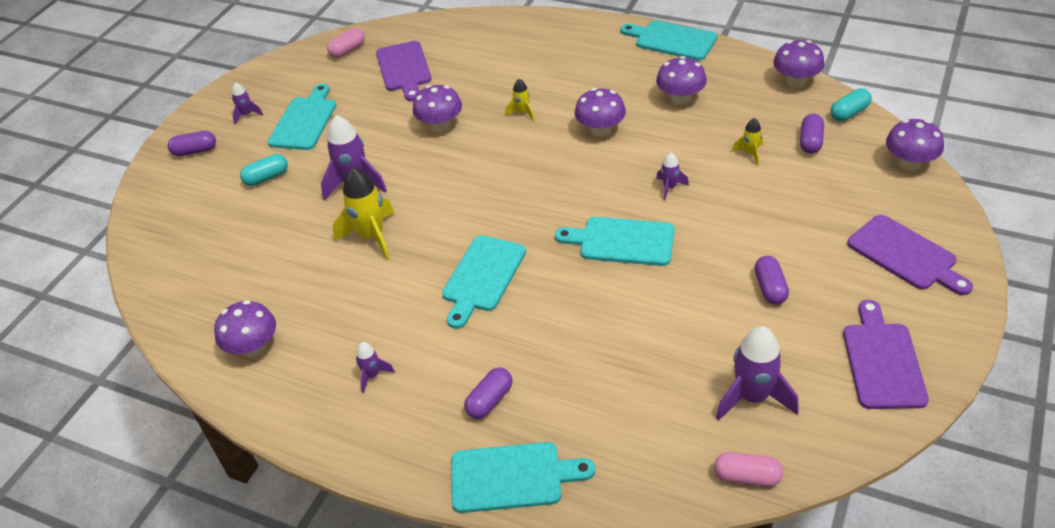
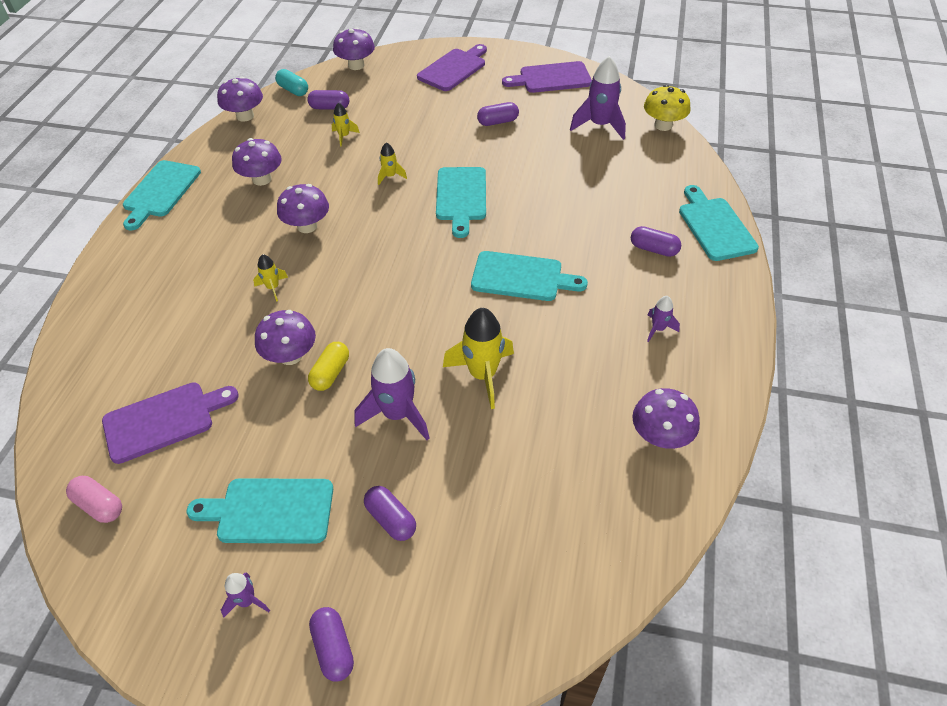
camera: 105 degrees left, 5 degrees up
(266, 177) = (391, 519): turquoise capsule -> purple capsule
(412, 147) = (330, 373): none -> yellow capsule
(669, 187) = (390, 176): purple rocket -> yellow rocket
(747, 477) = (663, 125): pink capsule -> yellow mushroom

